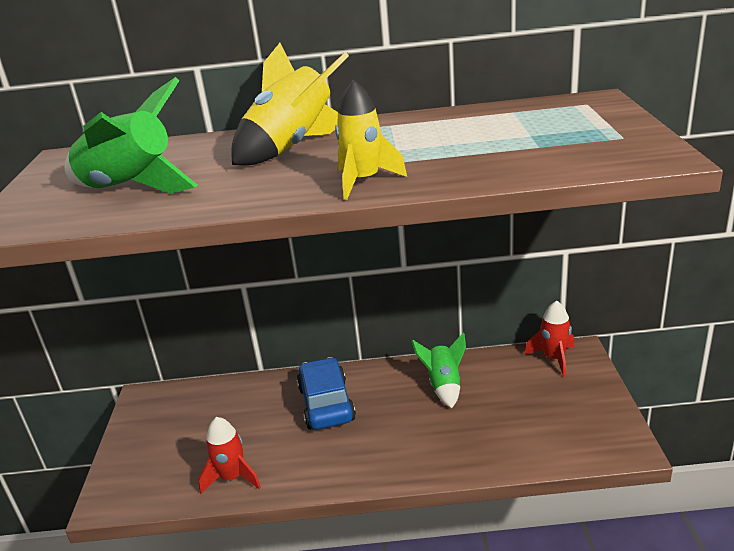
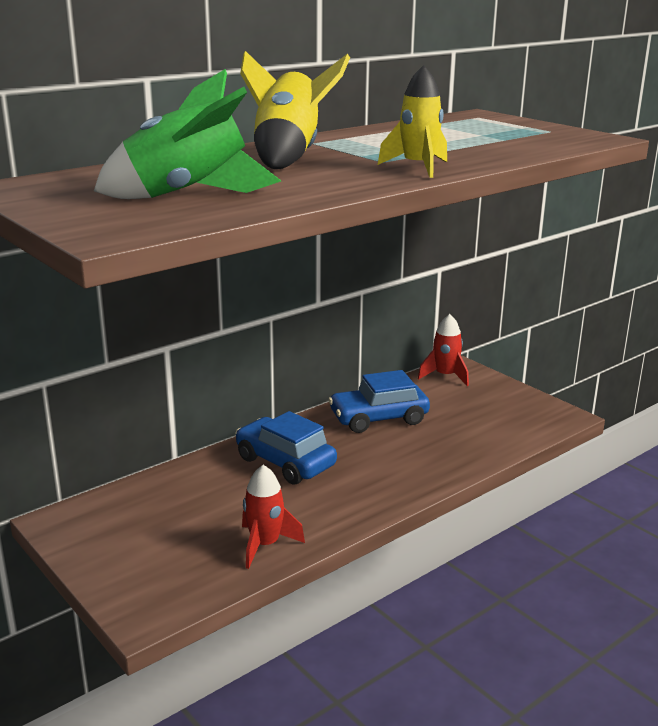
camera: 40 degrees left, 5 degrees down
(444, 386) = (378, 418): green rocket -> blue car

